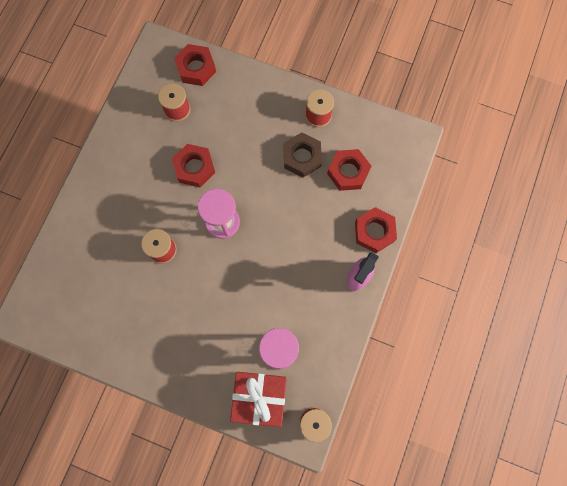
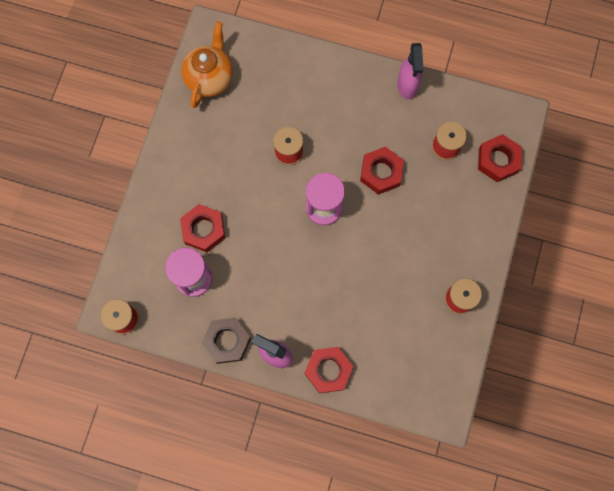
camera: 85 degrees right, 0 degrees up
(72, 322) = (210, 78): none -> orange teapot
(112, 136) = (407, 86): none -> pink spray bottle
(260, 397) = (146, 263): red gift -> none
(302, 157) = (406, 285): brown nut -> brown nut (227, 341)
(348, 172) = (394, 337): red nut -> red nut (203, 230)

